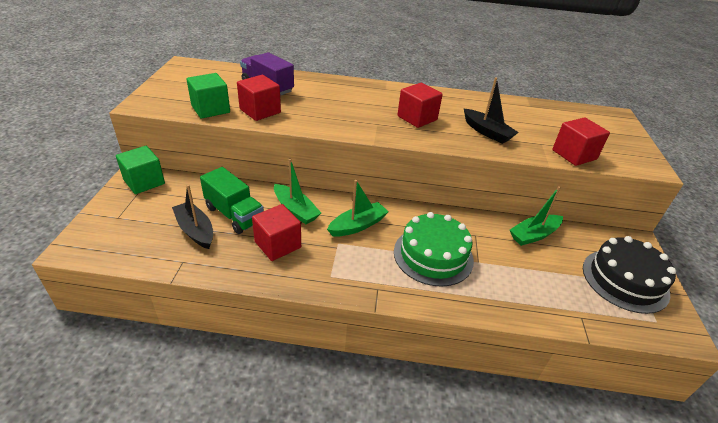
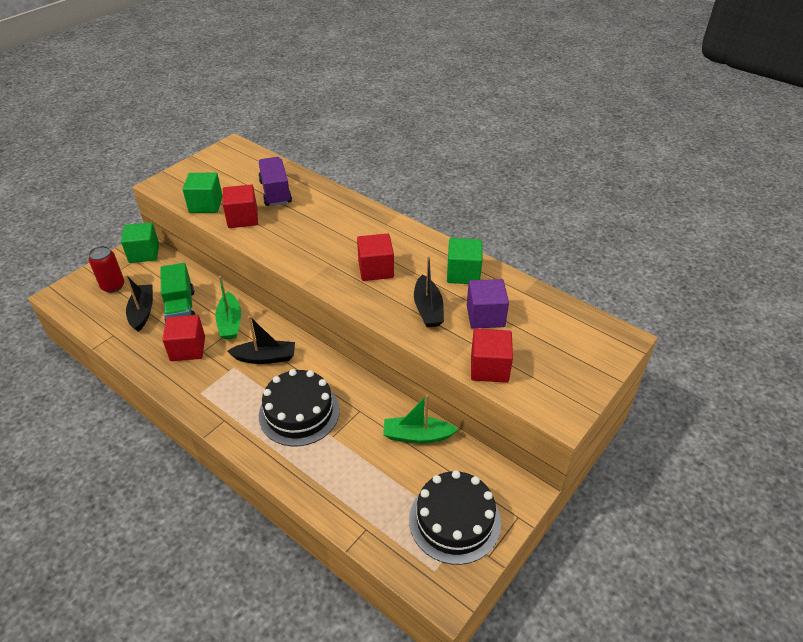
camera: 35 degrees right, 5 degrees up
(137, 219) = (113, 286): none -> red can
(358, 225) = (265, 357): green boat -> black boat
(433, 255) = (299, 412): green cake -> black cake
(479, 105) = (463, 273): none -> green cube
(528, 125) = (485, 316): none -> purple cube

